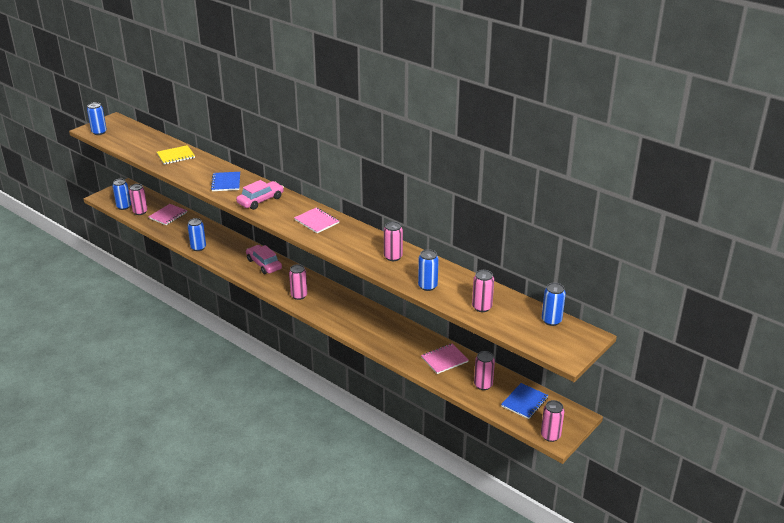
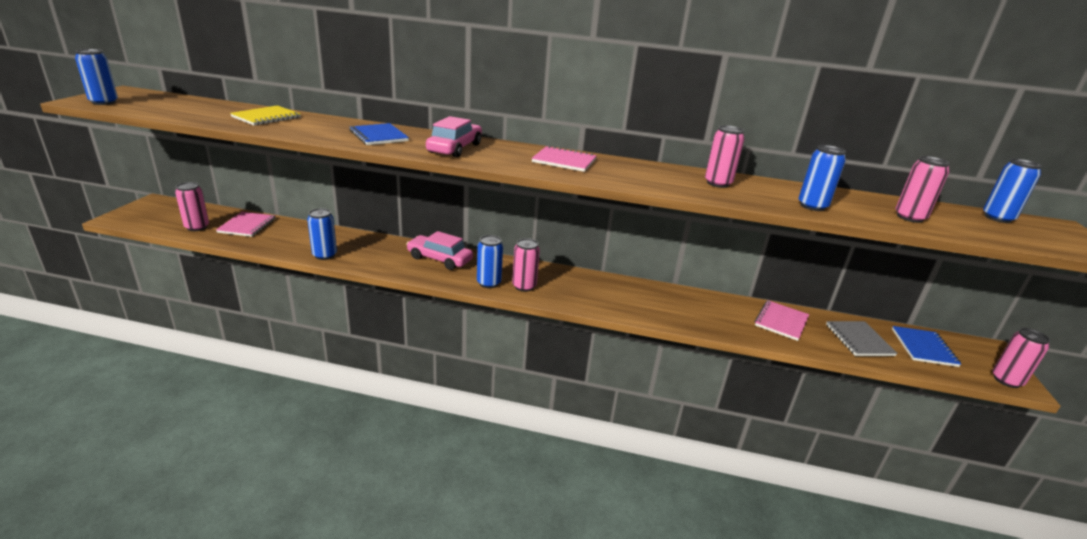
camera: 30 degrees left, 5 degrees down
(123, 207) = (164, 225): blue can -> blue can (489, 283)
(483, 385) = (859, 340): pink can -> grey notebook

